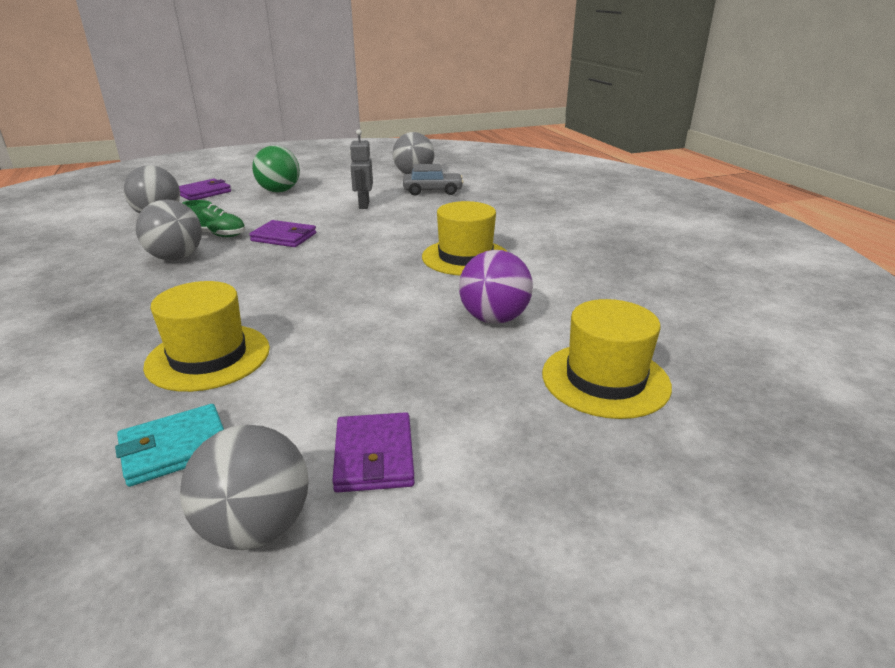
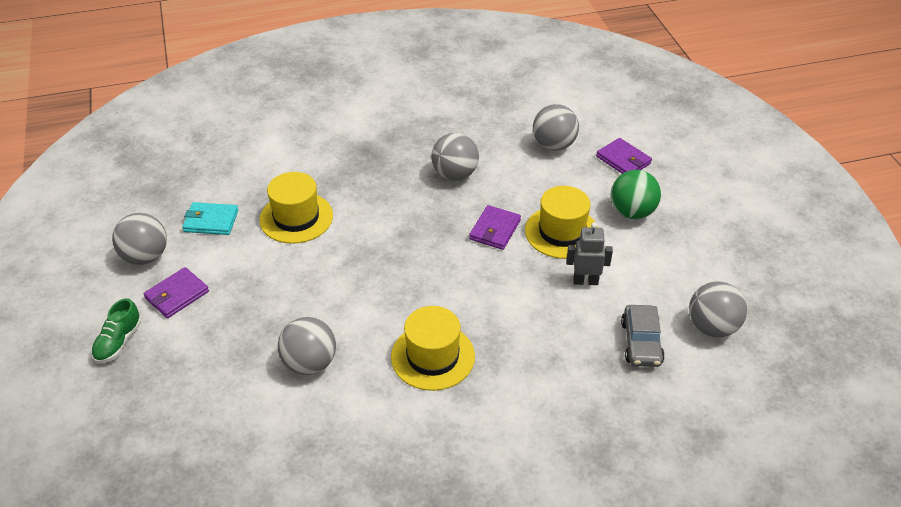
camera: 95 degrees right, 15 degrees up
(175, 448) = (211, 221): turquoise wallet -> turquoise wallet turned 60 degrees counterclockwise
(216, 235) = (504, 188): green shoe -> green shoe (118, 342)
(374, 456) = (177, 295): purple wallet -> purple wallet turned 45 degrees counterclockwise
(494, 319) = (310, 363): purple ball -> grey ball
(605, 379) = (209, 415): yellow hat -> yellow hat (562, 232)

